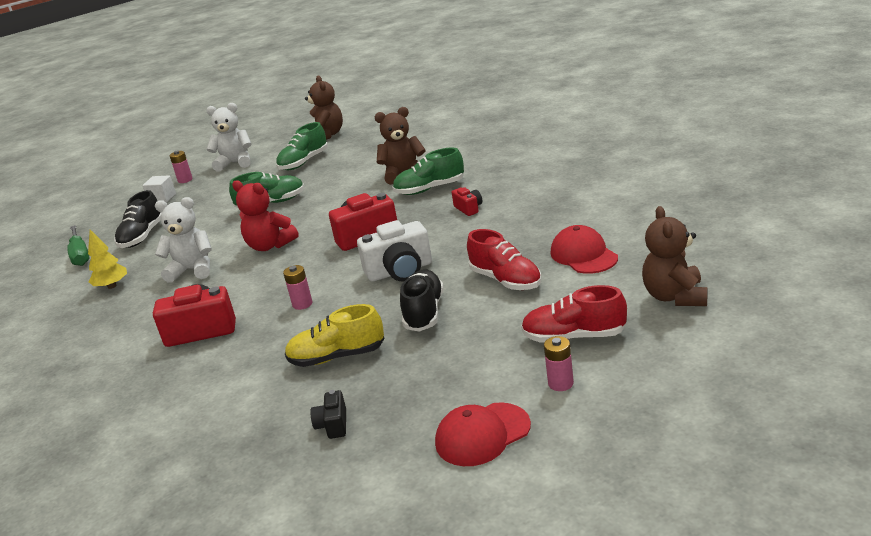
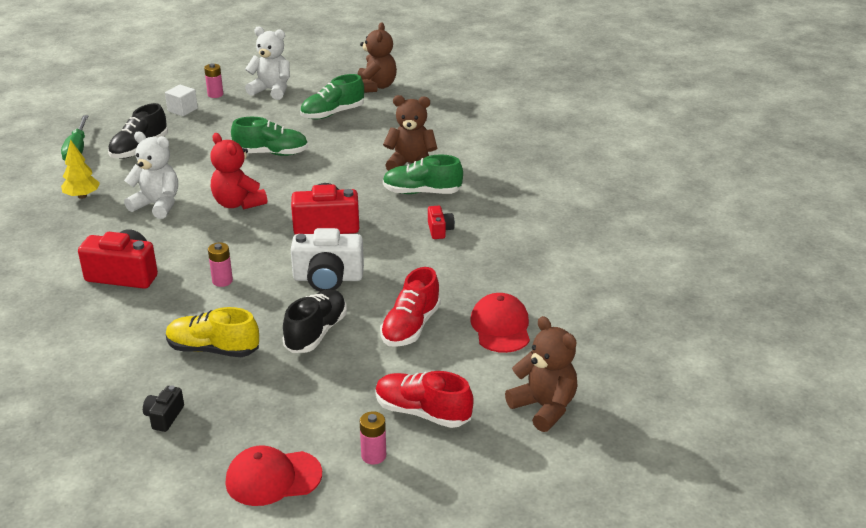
camera: 15 degrees right, 5 degrees up
(506, 280) = (411, 327): red shoe -> red shoe turned 45 degrees clockwise
(675, 297) = (544, 407): brown teddy bear -> brown teddy bear turned 120 degrees clockwise

